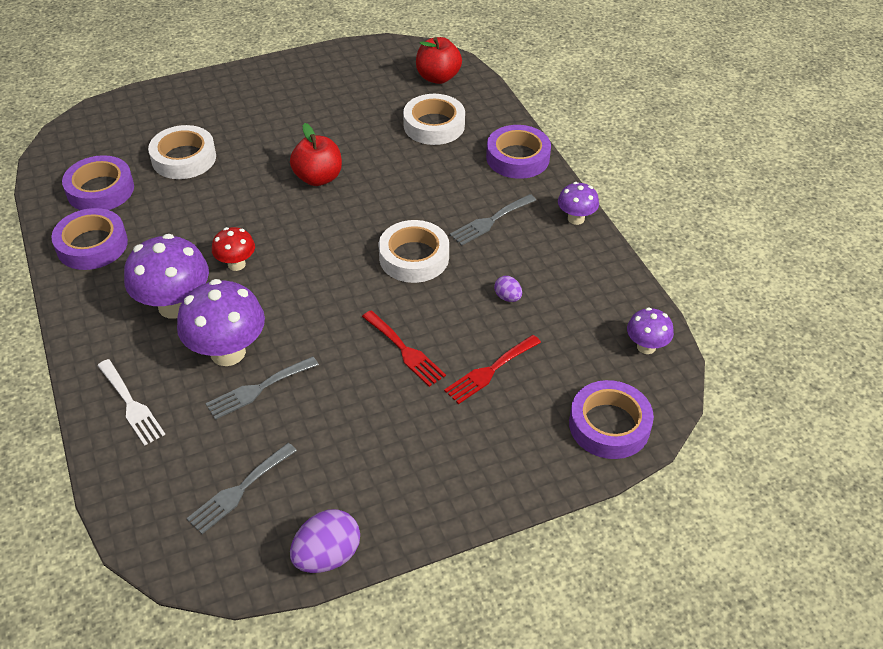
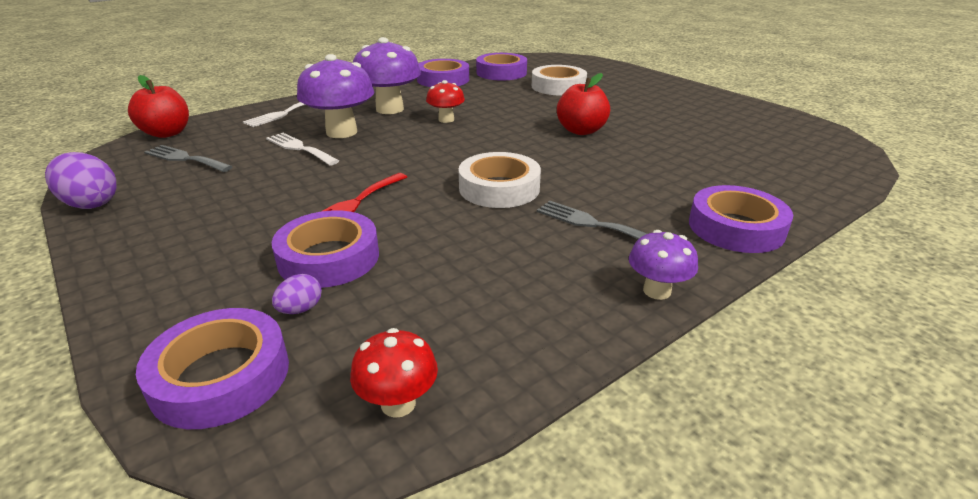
camera: 75 degrees right, 15 degrees down
(258, 389) = (299, 148): grey fork -> white fork
(434, 125) = (728, 169): white tape -> none
(438, 77) = (815, 160): red apple -> red apple (167, 133)
(490, 371) = (329, 258): red fork -> purple tape
(507, 297) = (461, 254): purple egg -> purple egg (300, 309)
(646, 347) = (398, 403): purple mushroom -> red mushroom

